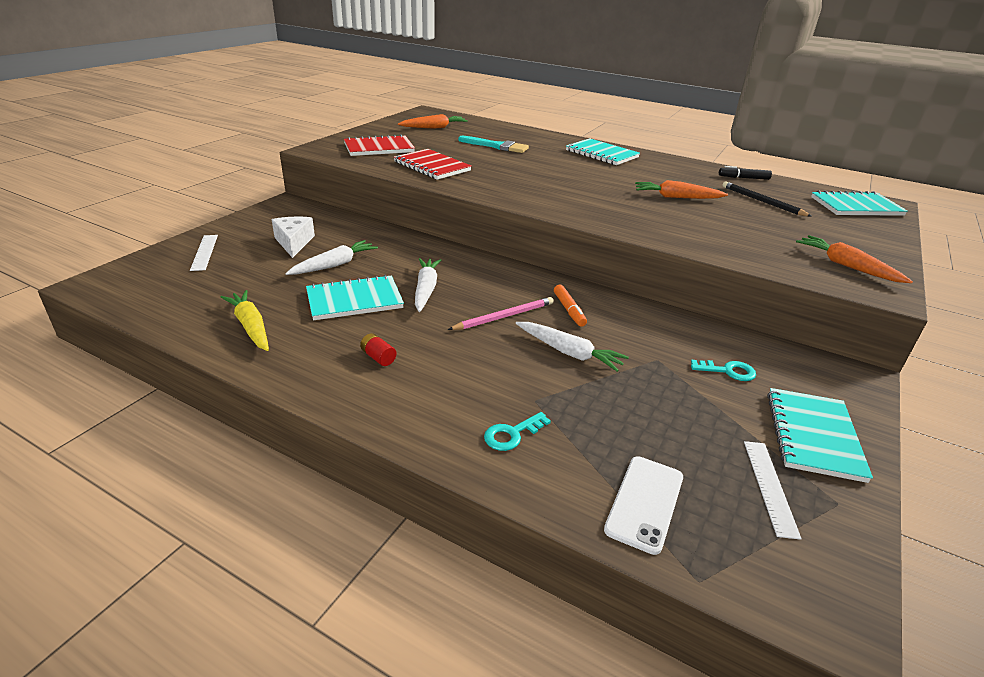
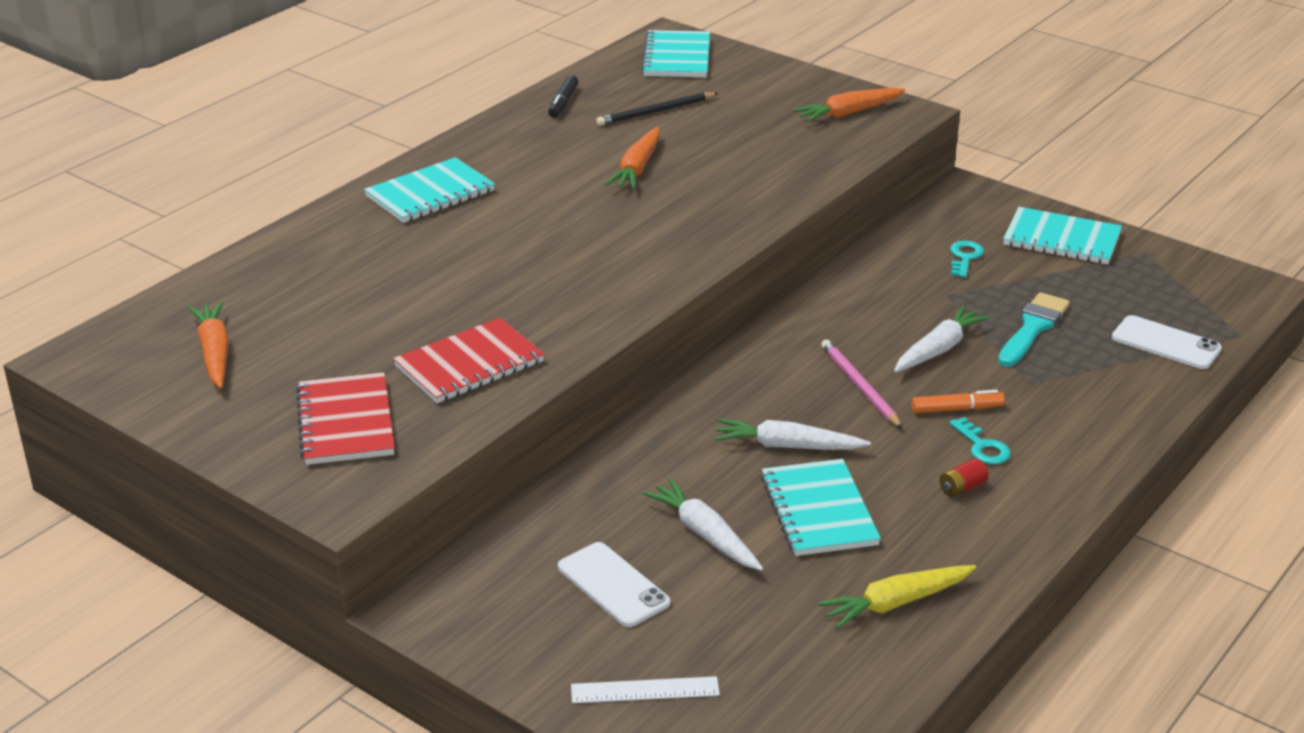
camera: 80 degrees left, 0 degrees up
(294, 242) = (613, 585): white cheese -> white phone
(496, 146) = (363, 290): turquoise brush -> turquoise brush (1033, 328)
(512, 434) = (1089, 402): turquoise key -> turquoise key (982, 447)
(569, 310) = (842, 336): orange marker -> orange marker (957, 409)
(769, 486) = (1132, 279): white ruler -> none

